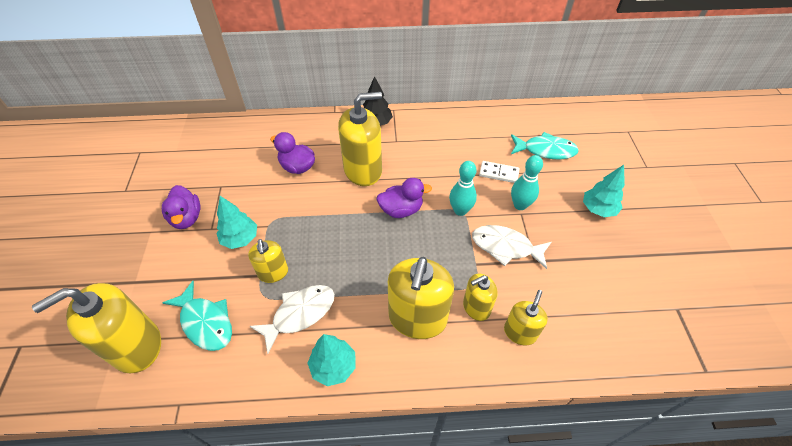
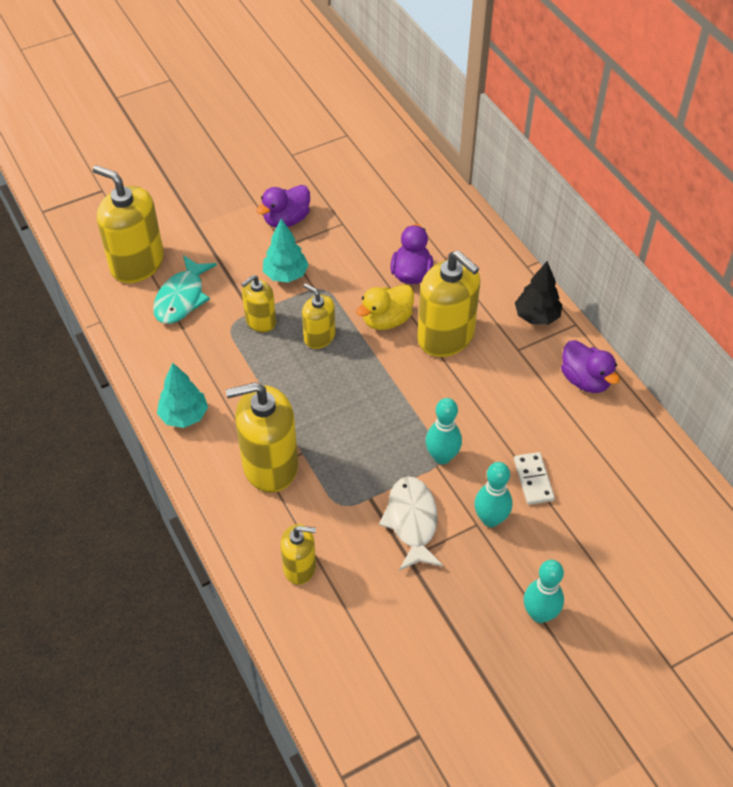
camera: 65 degrees right, 0 degrees up
(300, 314) = (225, 365): white fish -> none
(327, 195) = (386, 320): none -> yellow duck
(401, 210) = (407, 397): purple duck -> purple duck (585, 380)
(476, 307) = (311, 516): yellow soap dispenser -> yellow soap dispenser (319, 337)
(545, 150) = (616, 524): turquoise fish -> none
(598, 209) = (539, 614): turquoise tree -> turquoise bowling pin

